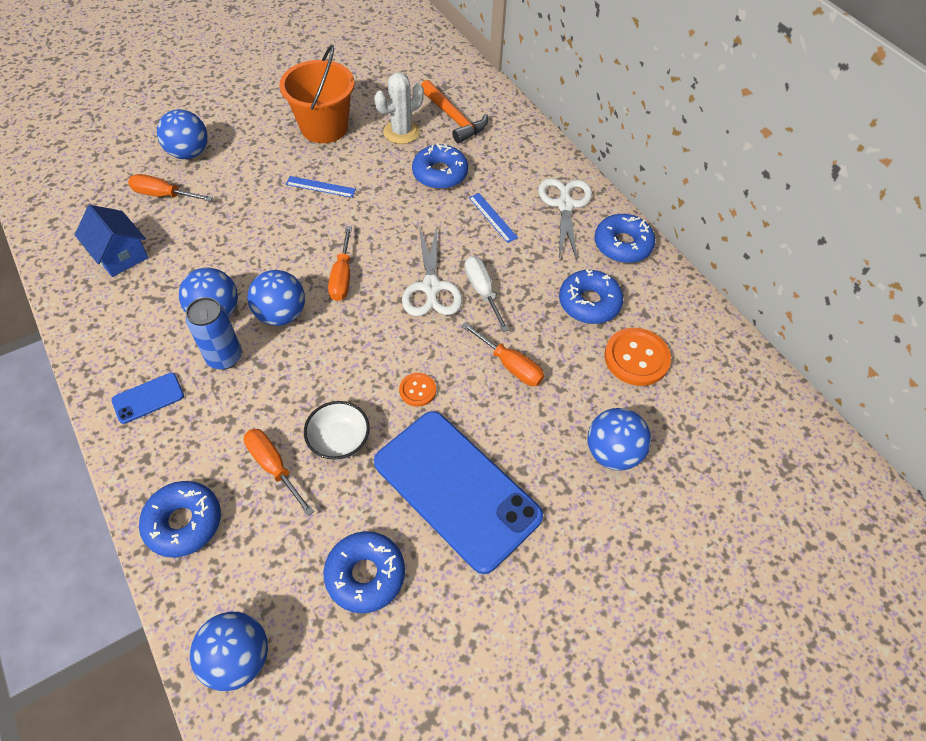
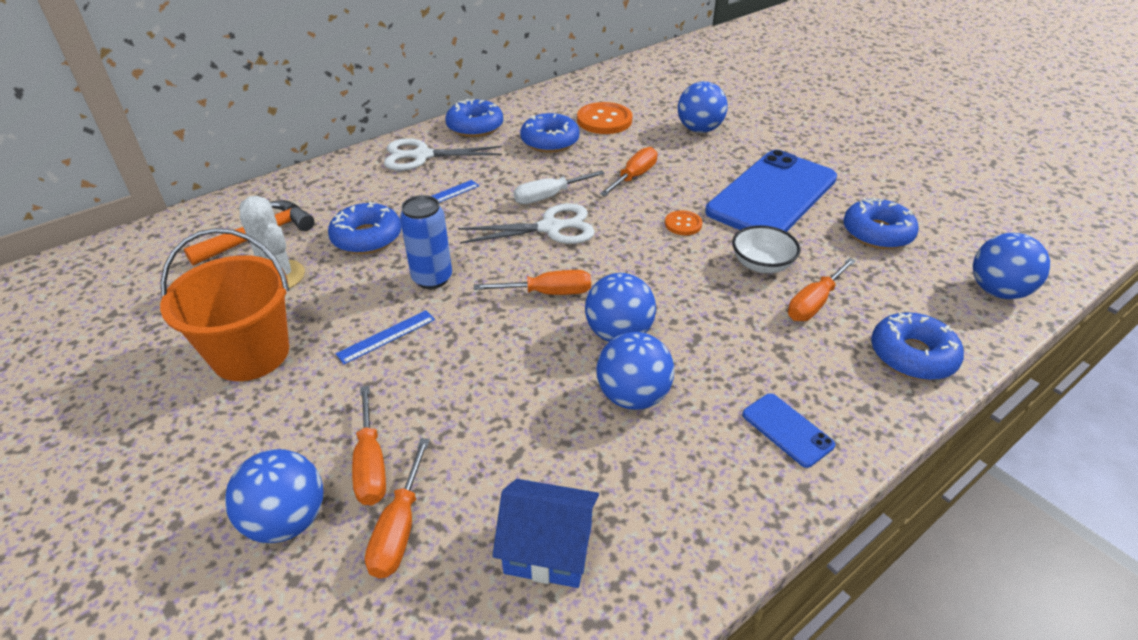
camera: 95 degrees left, 15 degrees down
(120, 255) = (548, 549): blue house -> blue house turned 60 degrees clockwise
(213, 183) = (371, 463): none -> orange screwdriver
(224, 357) = (698, 371): blue can -> blue can (432, 278)
(320, 187) = (386, 336): blue ruler -> blue ruler turned 45 degrees clockwise

